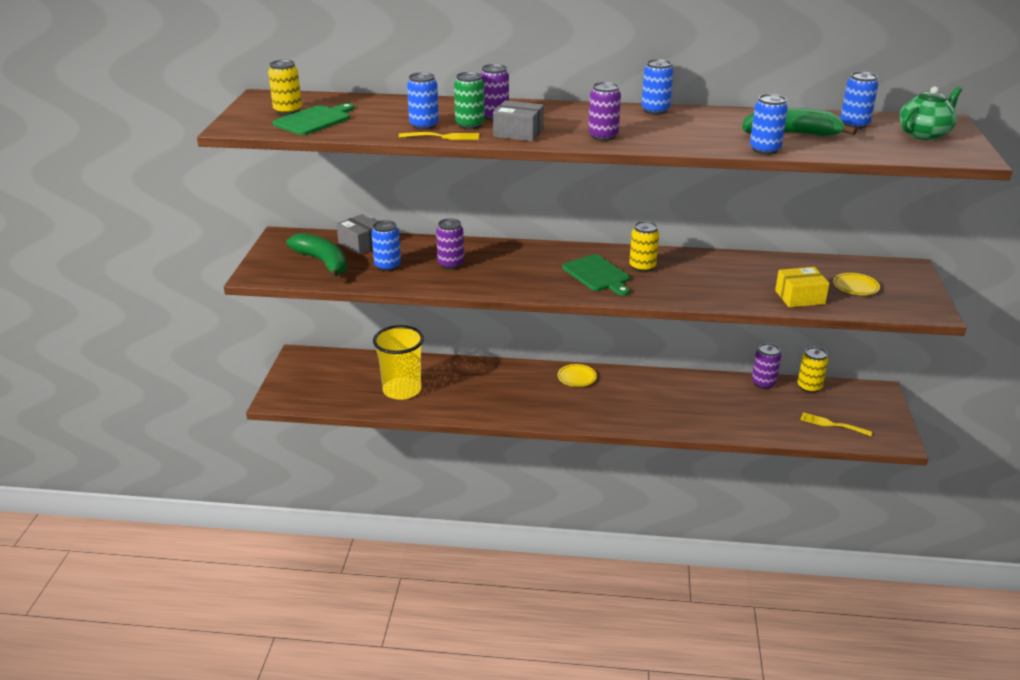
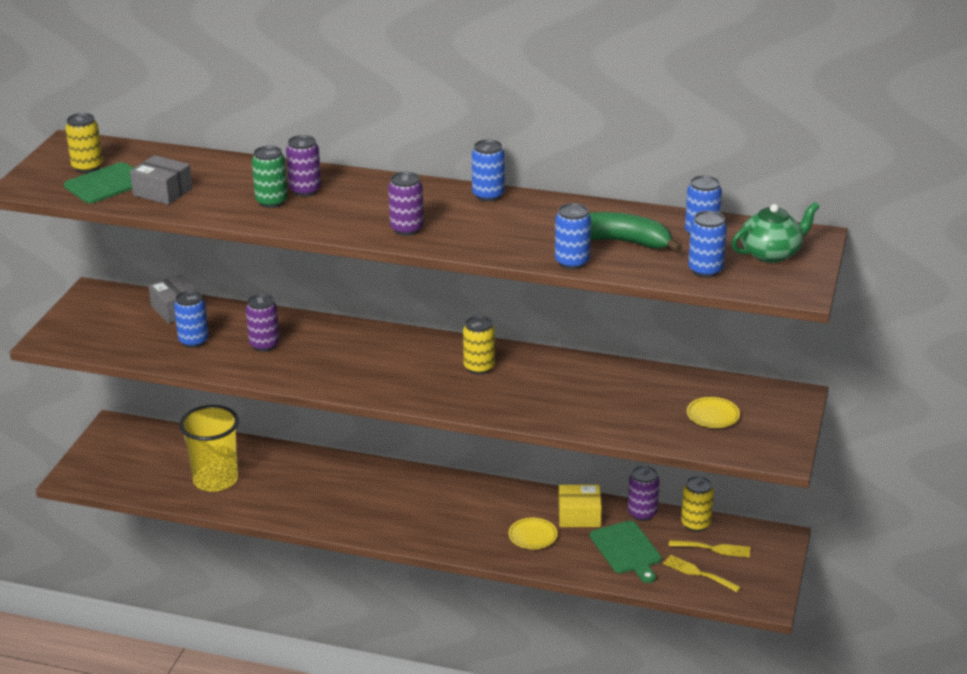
camera: 10 degrees right, 0 degrees up
(323, 262) = (125, 330): green banana -> none
(424, 125) = (222, 199): blue can -> blue can (705, 270)
(443, 137) = (234, 217): yellow fork -> yellow fork (713, 549)
(518, 133) = (317, 217): grey box -> grey box (162, 192)
(577, 378) = (422, 484): yellow plate -> yellow plate (532, 536)
(597, 275) = (422, 373): green cutting board -> green cutting board (626, 550)
(799, 297) = (638, 423): yellow box -> yellow box (579, 515)

